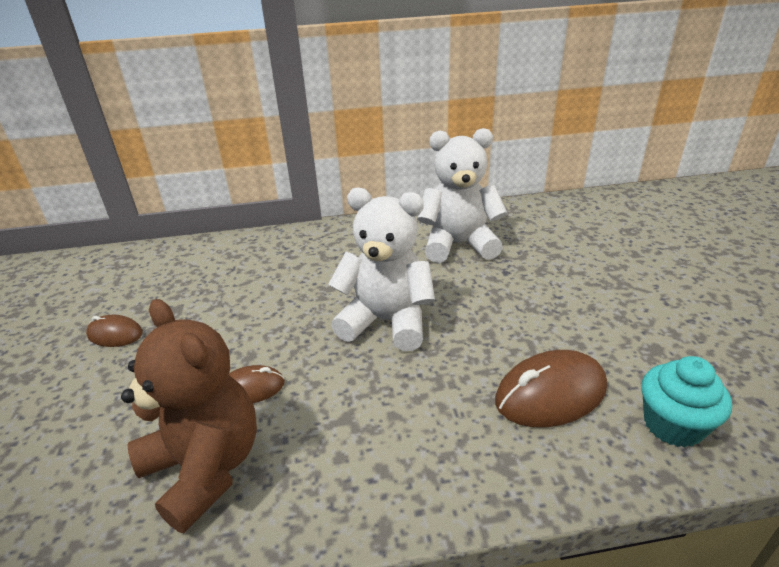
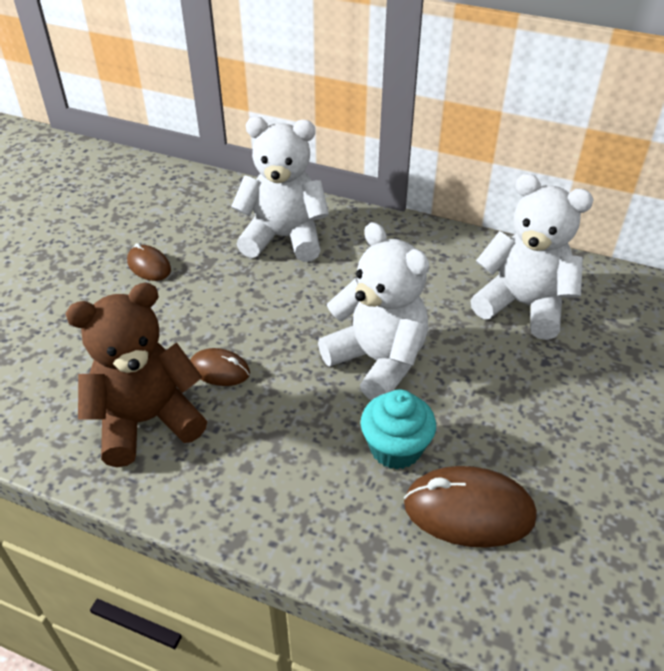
camera: 30 degrees right, 10 degrees up
(205, 468) = (146, 421): brown teddy bear -> brown teddy bear turned 105 degrees counterclockwise
(235, 268) = (284, 238): none -> white teddy bear
(673, 425) = (559, 603): turquoise cupcake -> turquoise cupcake (395, 448)

